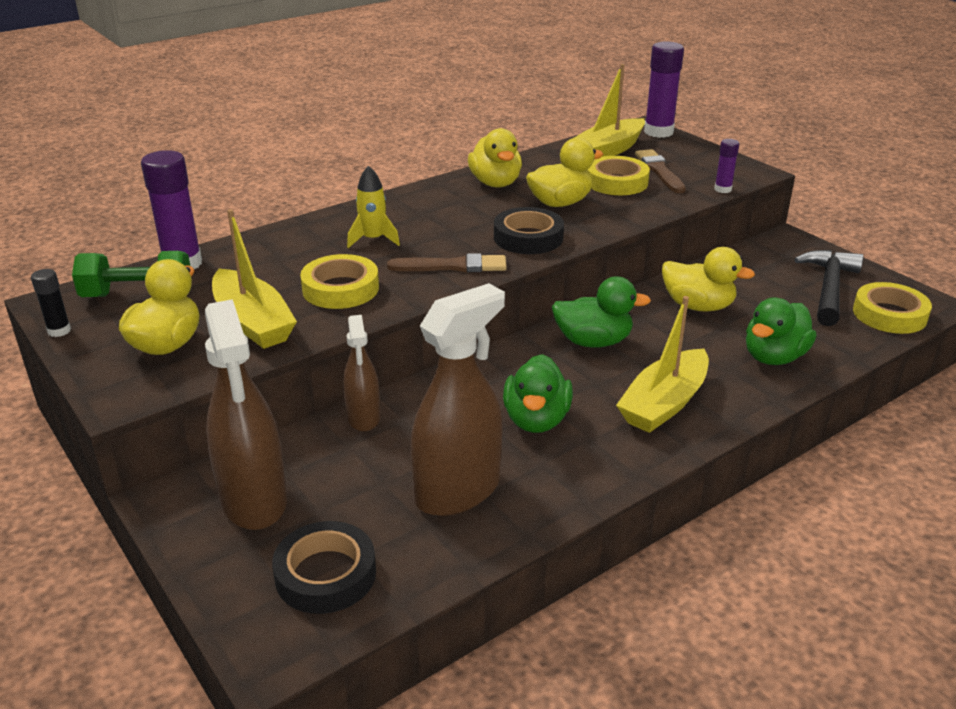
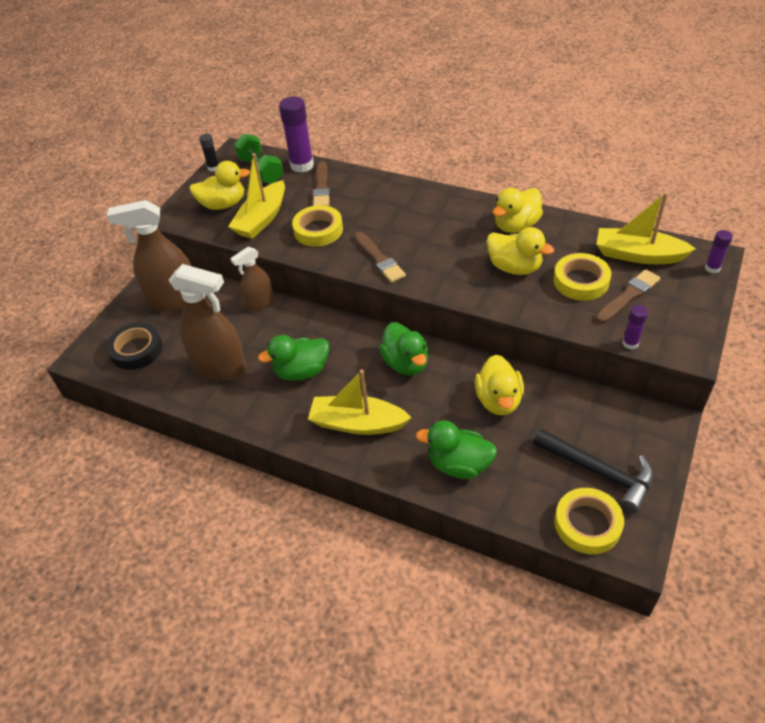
camera: 65 degrees right, 15 degrees up
(254, 263) = (321, 187): none -> brown brush
(254, 500) = (174, 300): brown spray bottle -> brown spray bottle turned 45 degrees clockwise
(373, 239) = (386, 213): yellow rocket -> none
(528, 237) = (446, 274): black tape -> none
(658, 132) = (712, 268): purple glue stick -> purple glue stick, size x0.52
(829, 288) = (598, 472): black hammer -> black hammer turned 45 degrees clockwise

